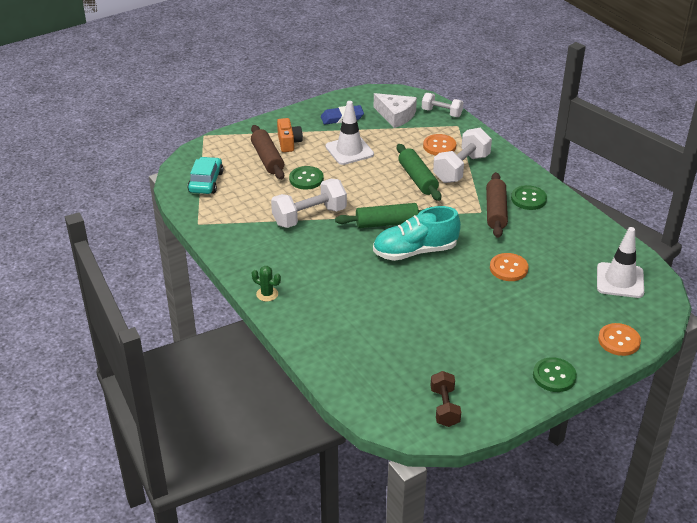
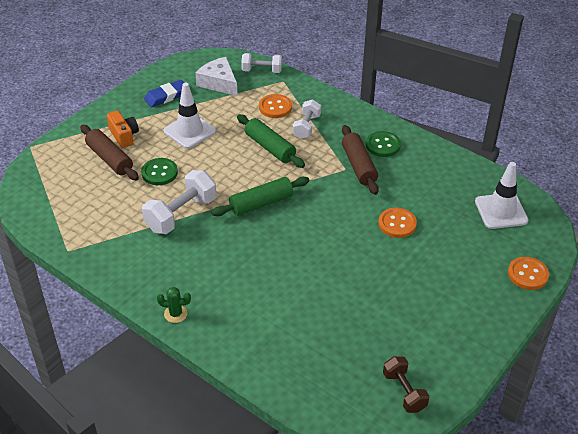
camera: 20 degrees left, 5 degrees up
(206, 182) = (55, 200): turquoise car -> none
(396, 116) = (219, 83): white cheese -> white cheese turned 150 degrees counterclockwise
(415, 251) = (302, 227): turquoise shoe -> none
(461, 168) = (306, 127): white dumbbell -> white dumbbell, size x0.63
(554, 376) = (488, 328): green button -> none

